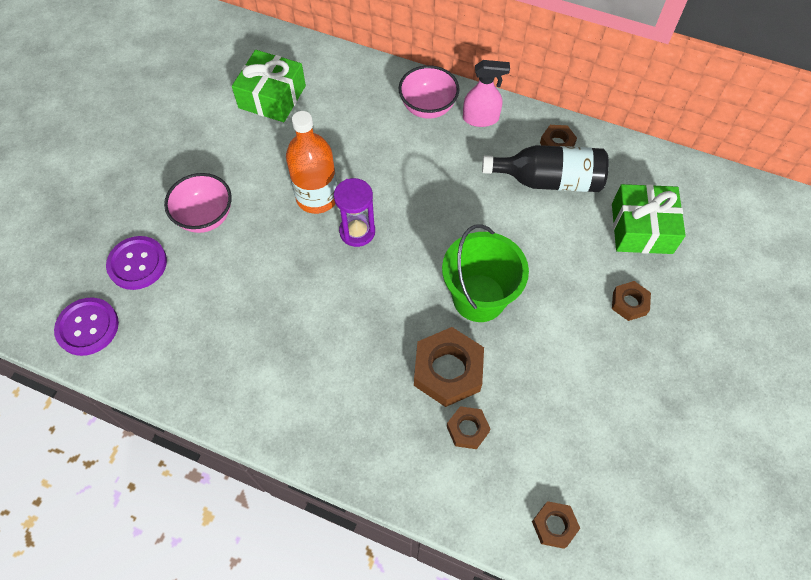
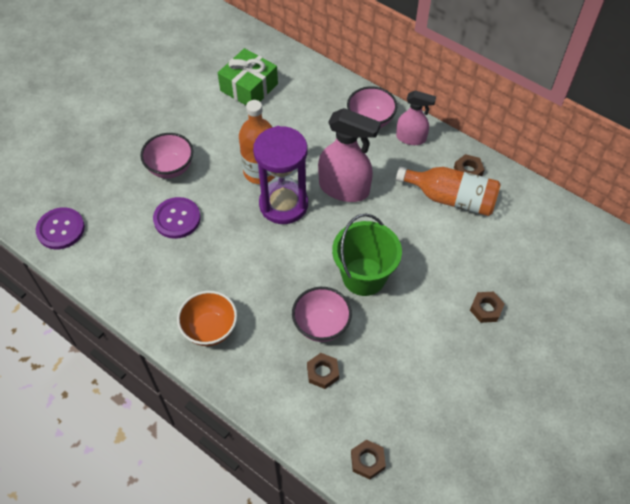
camera: 15 degrees right, 5 degrees down
(137, 264) = (110, 191): purple button -> purple button (177, 219)
(315, 410) = (210, 329): none -> orange bowl
(357, 231) = (283, 204): purple hourglass -> purple hourglass, size x1.67
(423, 196) = (344, 188): none -> pink spray bottle
(448, 370) = (321, 325): brown nut -> pink bowl
(548, 180) = (451, 198): black bottle -> orange bottle
(641, 228) = (516, 253): green gift -> none

